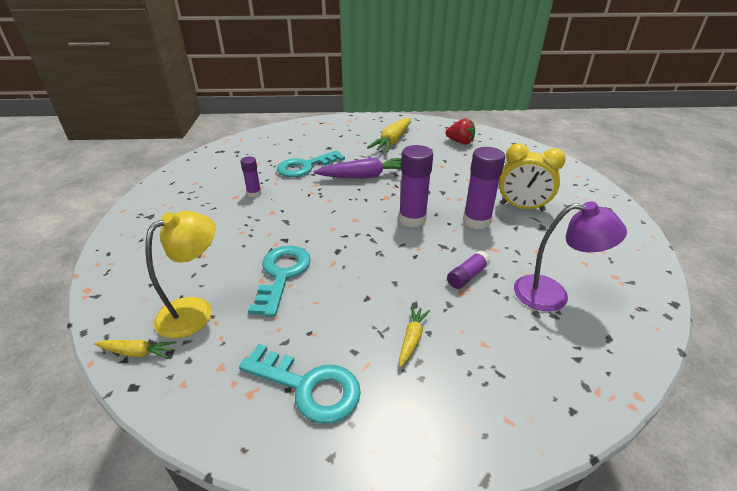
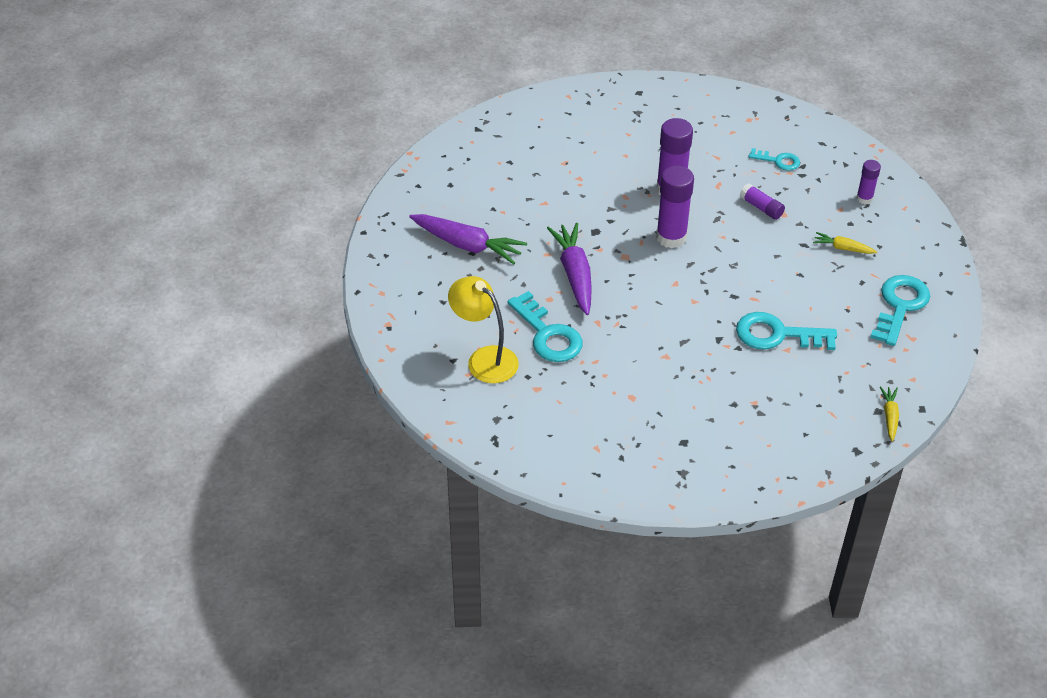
camera: 90 degrees left, 10 degrees up
(195, 310) = (835, 390): yellow lamp -> yellow lamp (484, 359)
(254, 193) = (623, 379): purple glue stick -> purple glue stick (864, 198)
(392, 141) = (467, 245): yellow carrot -> purple carrot
(460, 142) = (473, 178): red strawberry -> none
(522, 207) = (641, 152): yellow clock -> none
(552, 294) = (778, 161): purple lamp -> turquoise key

